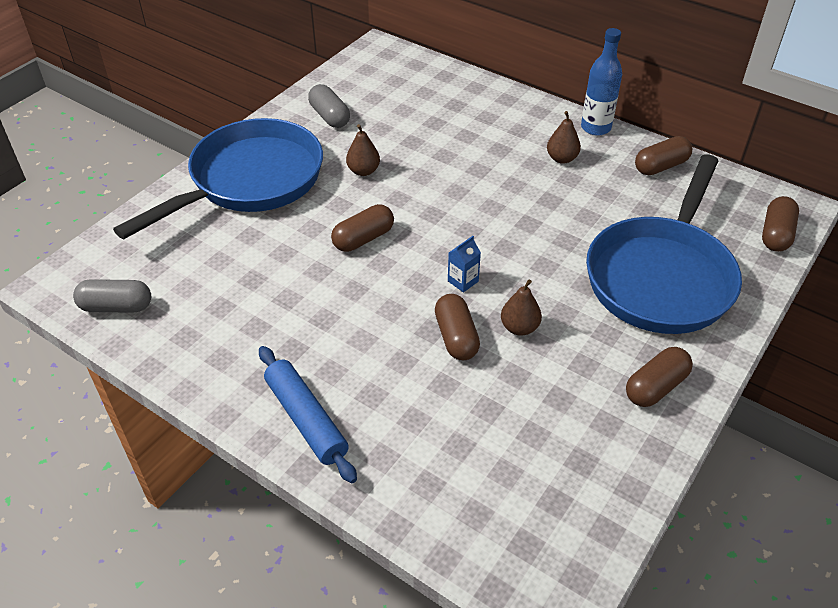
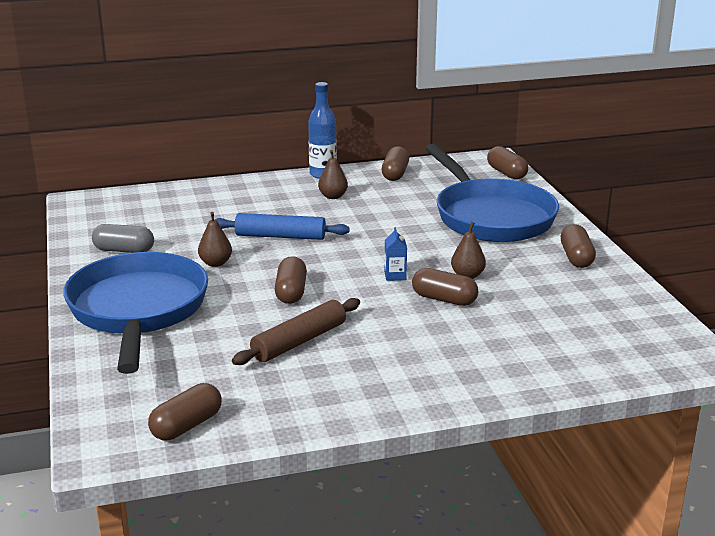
camera: 50 degrees left, 20 degrees down
(116, 307) = (186, 426): grey capsule -> brown capsule
(290, 291) = (299, 341): none -> brown rolling pin
(306, 419) = (442, 384): blue rolling pin -> blue rolling pin (280, 236)

